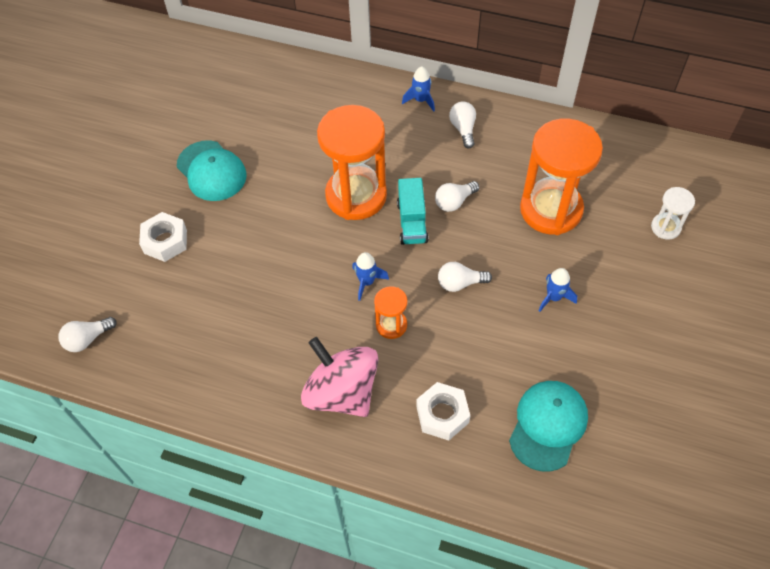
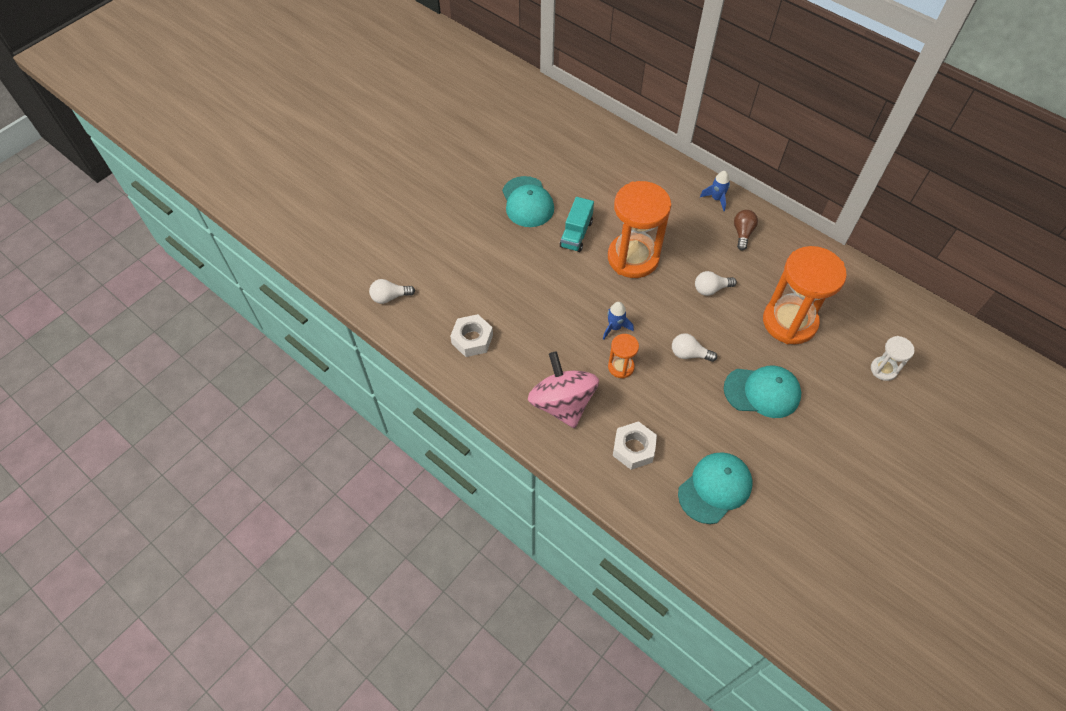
camera: 20 degrees right, 0 degrees up
(165, 241) = (473, 244): white nut -> white nut (472, 339)
(412, 222) = (669, 293): turquoise truck -> turquoise truck (576, 234)
(463, 129) = (742, 233): white light bulb -> brown light bulb
(554, 297) = (762, 392): blue rocket -> turquoise cap

